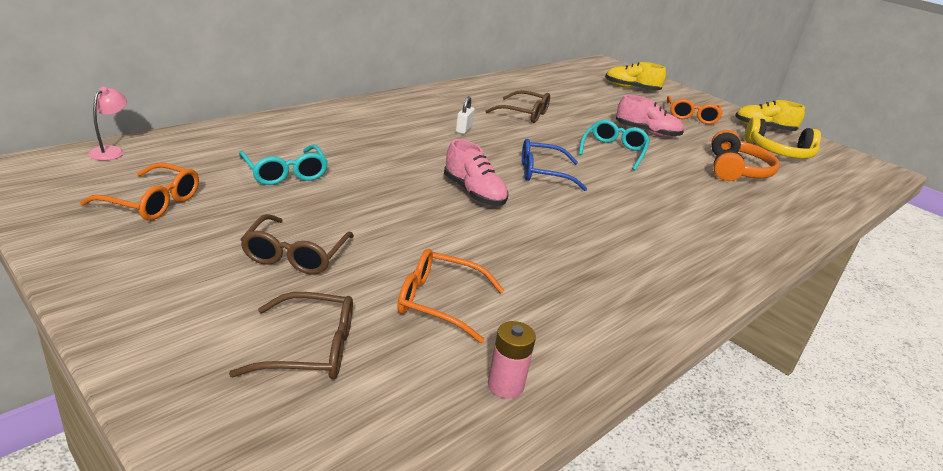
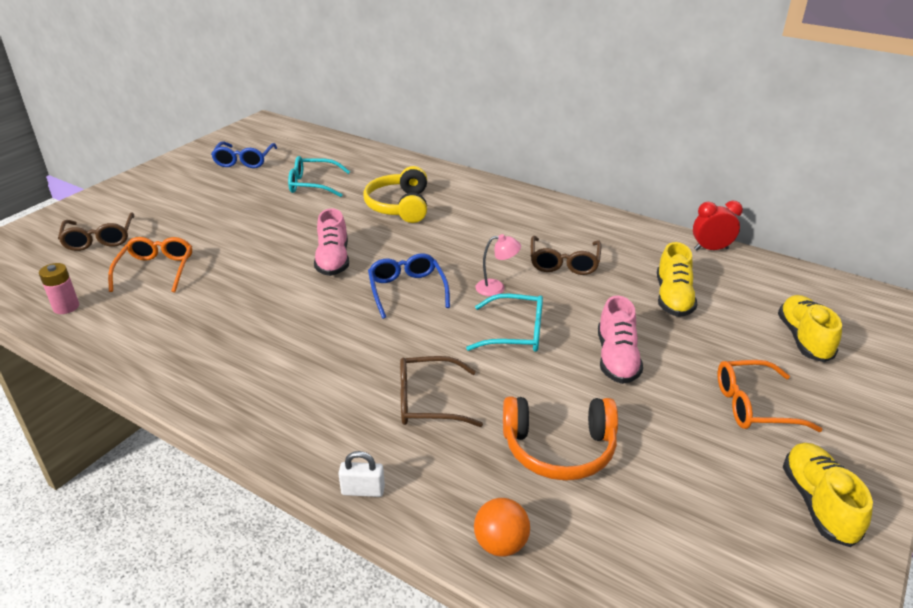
camera: 80 degrees right, 5 degrees up
(111, 151) = (304, 133): pink lamp -> pink lamp (496, 288)
(152, 202) = (244, 161): orange glasses -> blue glasses
(285, 173) = (313, 184): turquoise glasses -> turquoise glasses turned 45 degrees clockwise
(295, 255) = (200, 213): brown glasses -> brown glasses (428, 401)
(463, 129) = (475, 235): white padlock -> white padlock (363, 490)
(474, 193) = (333, 260): pink shoe -> pink shoe turned 45 degrees counterclockwise
(526, 75) = (711, 249): none -> red clock
(582, 100) = (673, 298): none -> yellow shoe
(779, 152) = (704, 514): yellow headphones -> yellow headphones (400, 206)
(821, 205) = (501, 544): none -> orange ball

